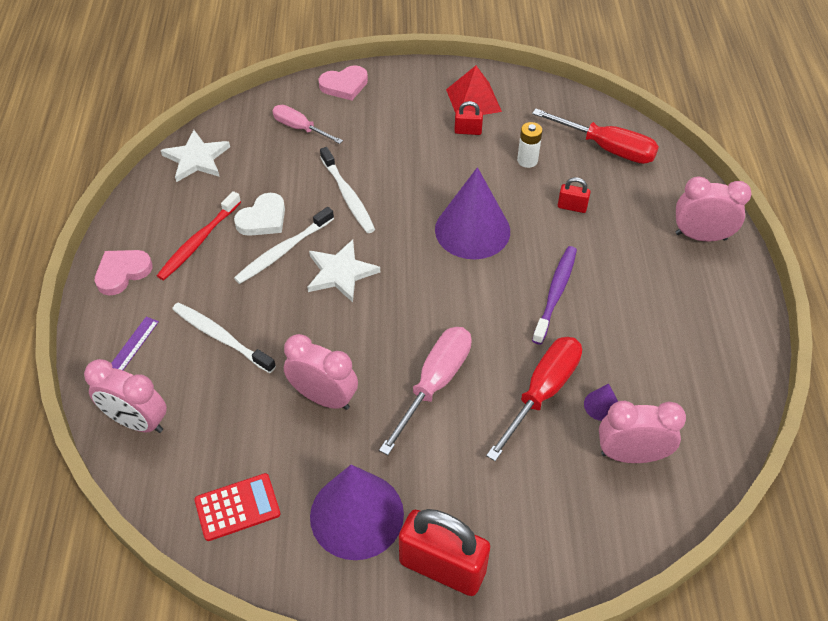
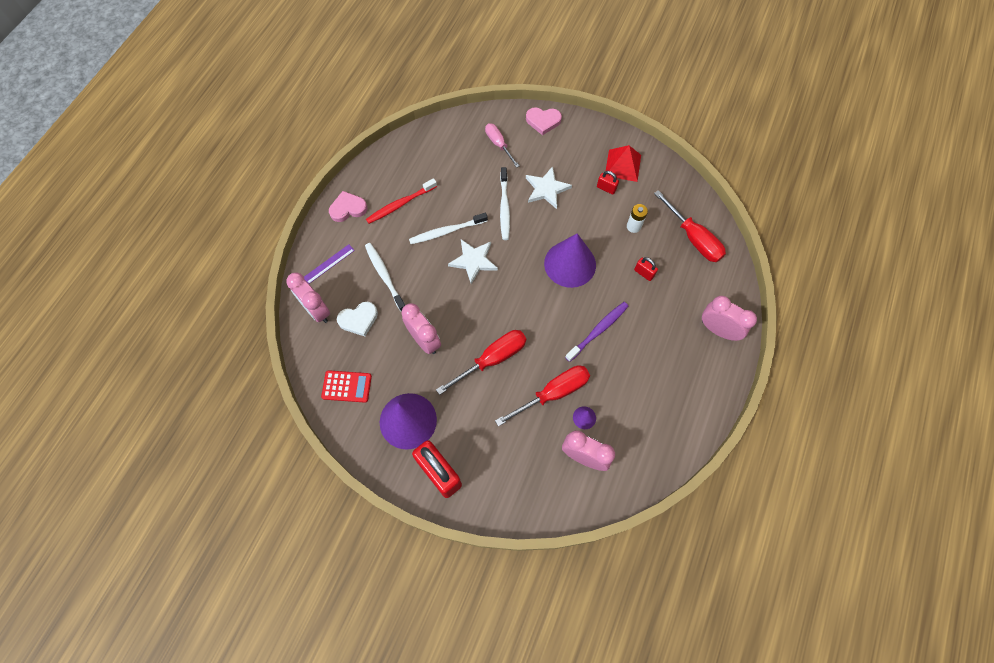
camera: 25 degrees right, 15 degrees up
(196, 158) = (425, 143): white star -> white star (546, 189)
(263, 219) = (445, 203): white heart -> white heart (359, 319)
(434, 384) = (492, 359): pink screwdriver -> red screwdriver

